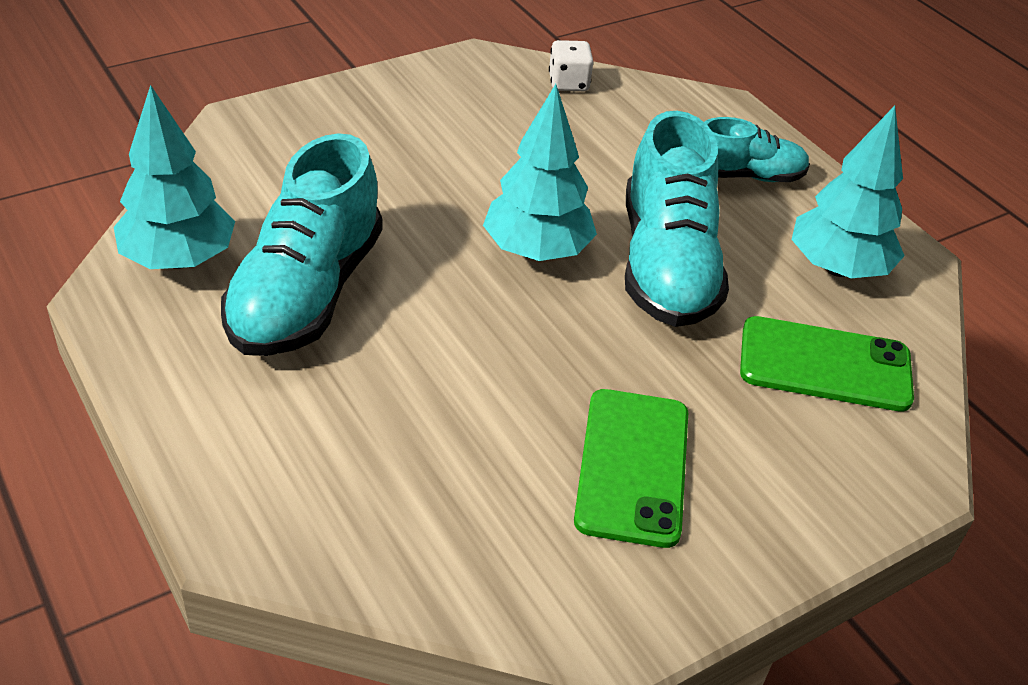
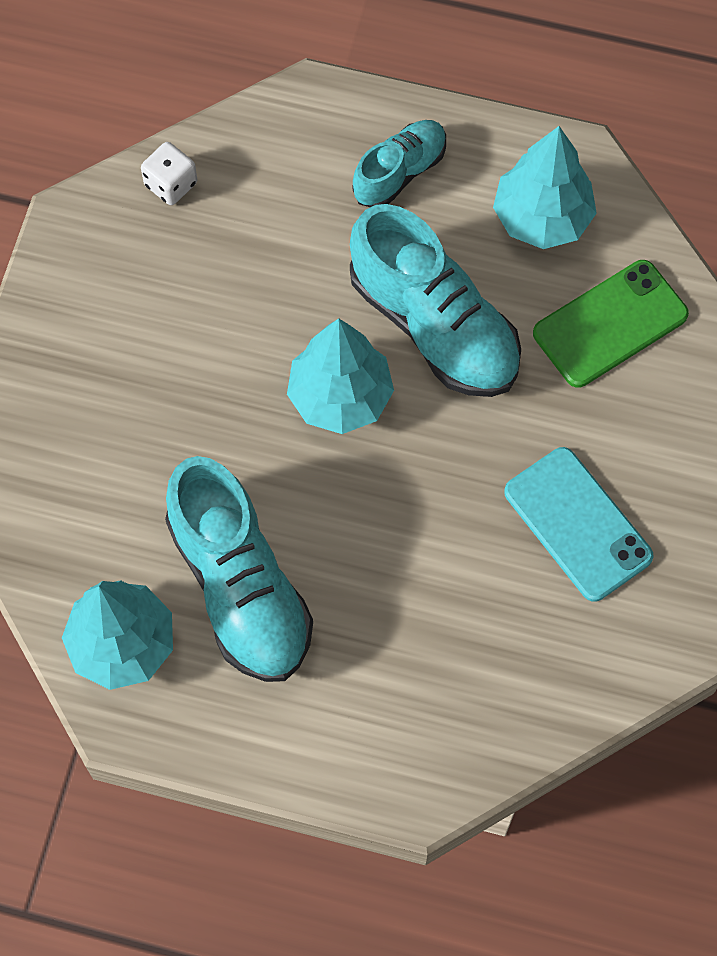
camera: 40 degrees left, 25 degrees up
(633, 466) = (578, 524): green phone -> turquoise phone

